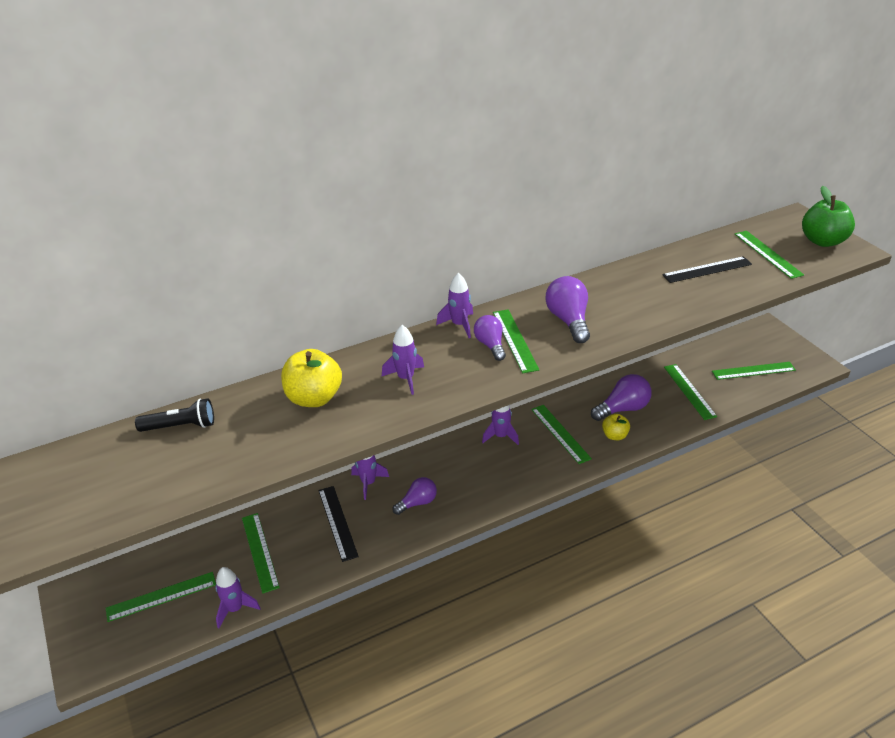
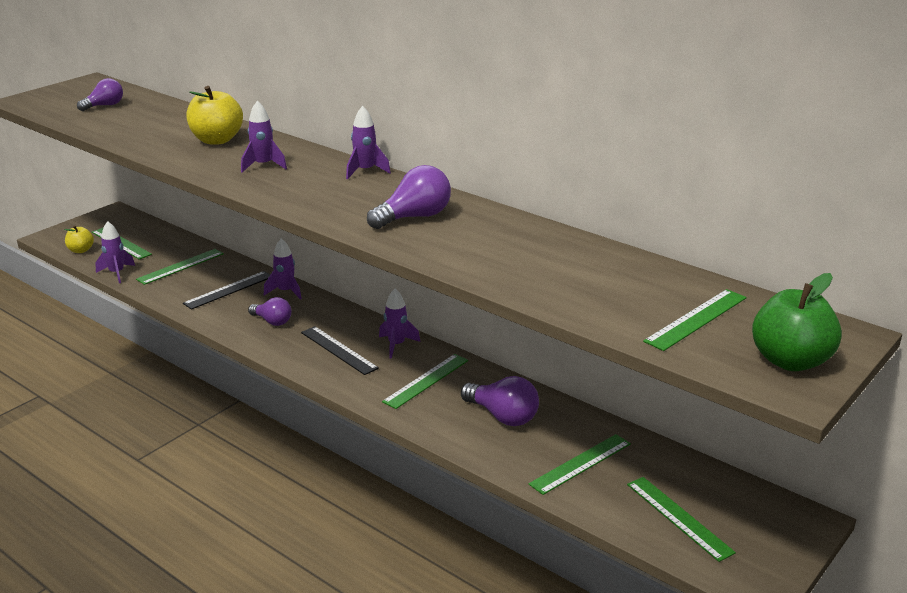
camera: 65 degrees right, 10 degrees down
(180, 426) = (160, 109): black flashlight -> none
(490, 345) = (340, 189): purple light bulb -> purple light bulb (104, 106)
(515, 340) = (357, 198): green ruler -> none
(614, 435) = (448, 418): yellow apple -> yellow apple (81, 250)
(707, 269) = (605, 281): black ruler -> black ruler (338, 350)

